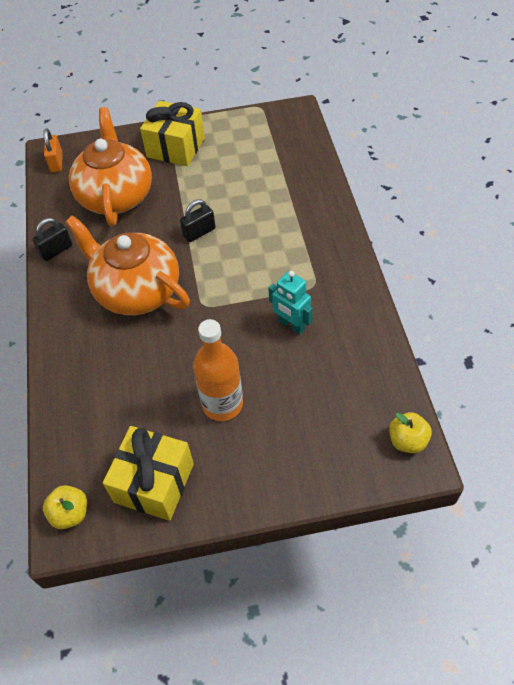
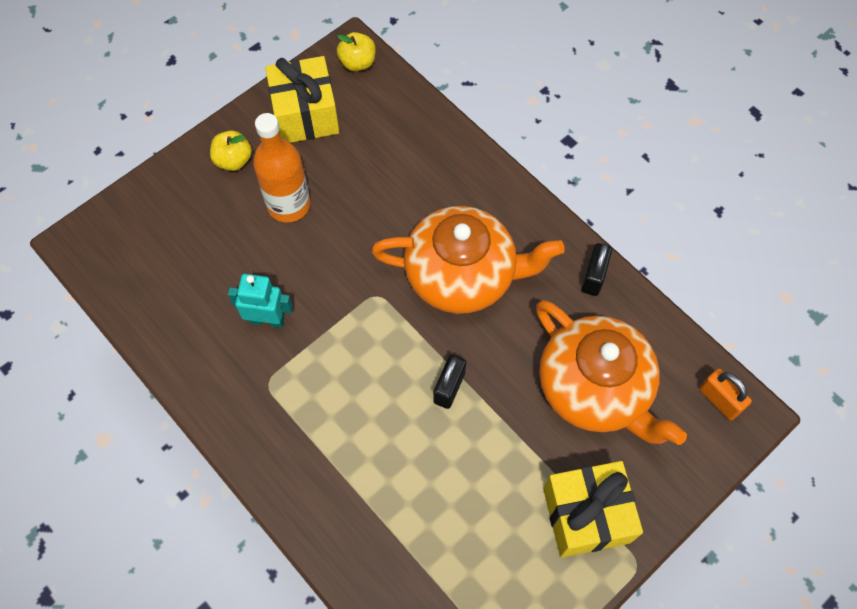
camera: 145 degrees right, 10 degrees up
(407, 441) = (94, 257): yellow apple -> yellow apple (233, 160)

